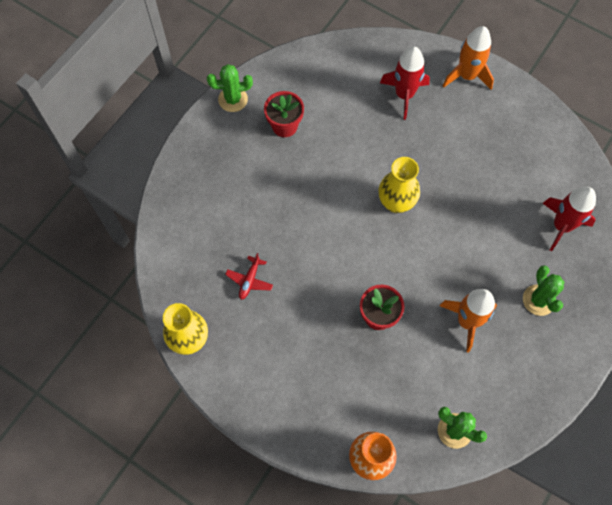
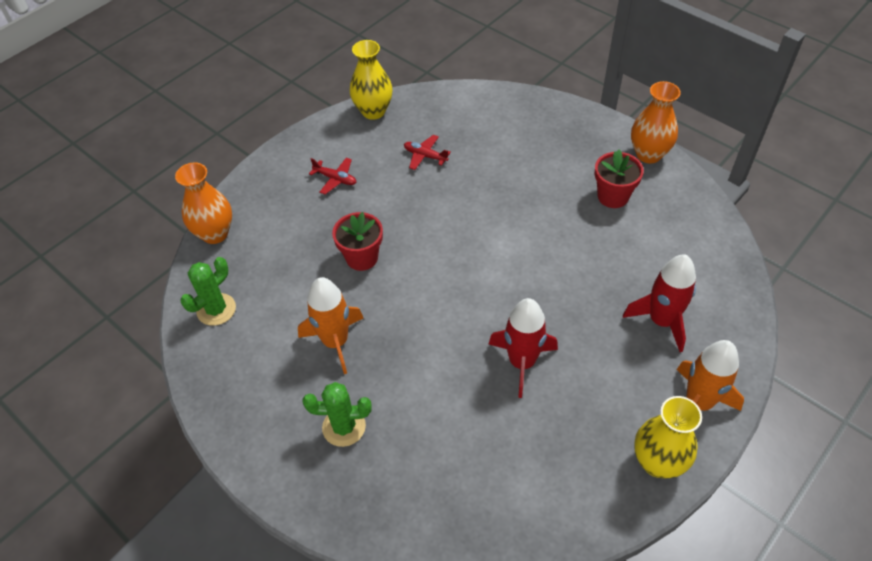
camera: 100 degrees right, 15 degrees down
(233, 99) = (648, 154): green cactus -> orange vase
(287, 358) = (335, 179): none -> red plane
(396, 202) = (501, 291): yellow vase -> yellow vase (657, 462)
(561, 226) = (444, 480): red rocket -> red rocket (522, 362)

